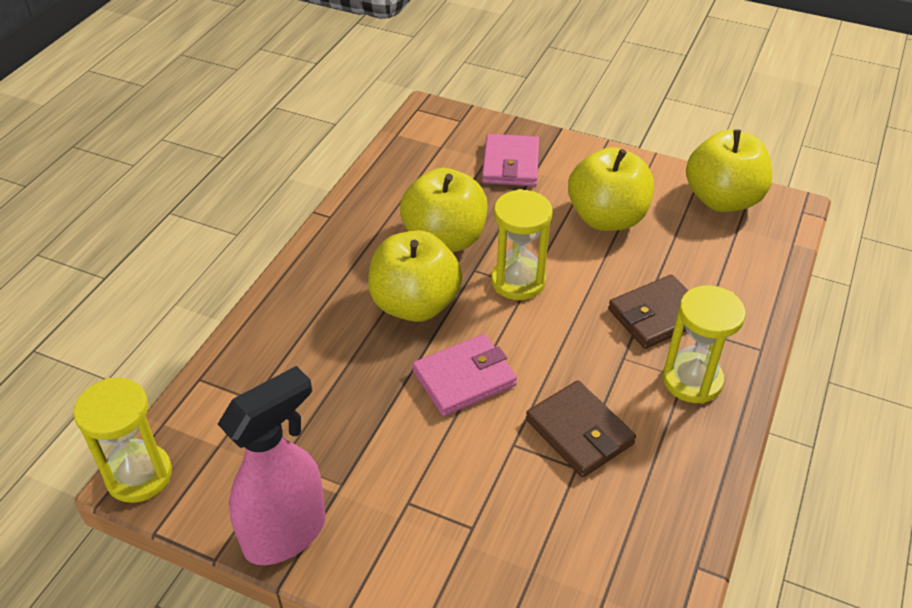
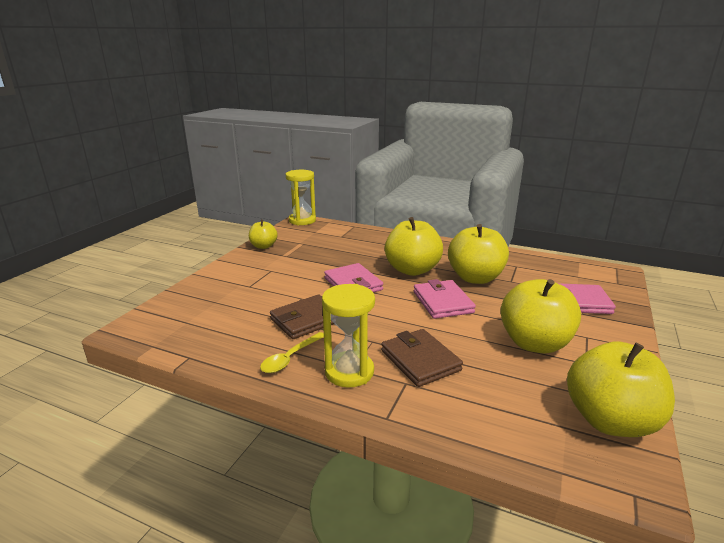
camera: 90 degrees right, 20 degrees down
(286, 533) = (263, 246): pink spray bottle -> yellow apple
(518, 281) = (442, 302): yellow hourglass -> pink wallet
(676, 442) = (290, 358): none -> yellow spoon

